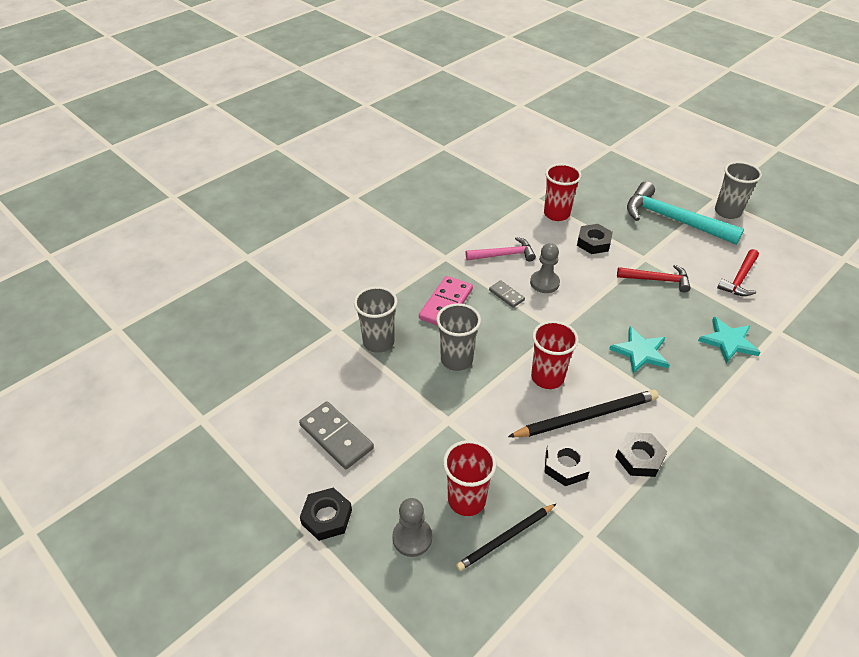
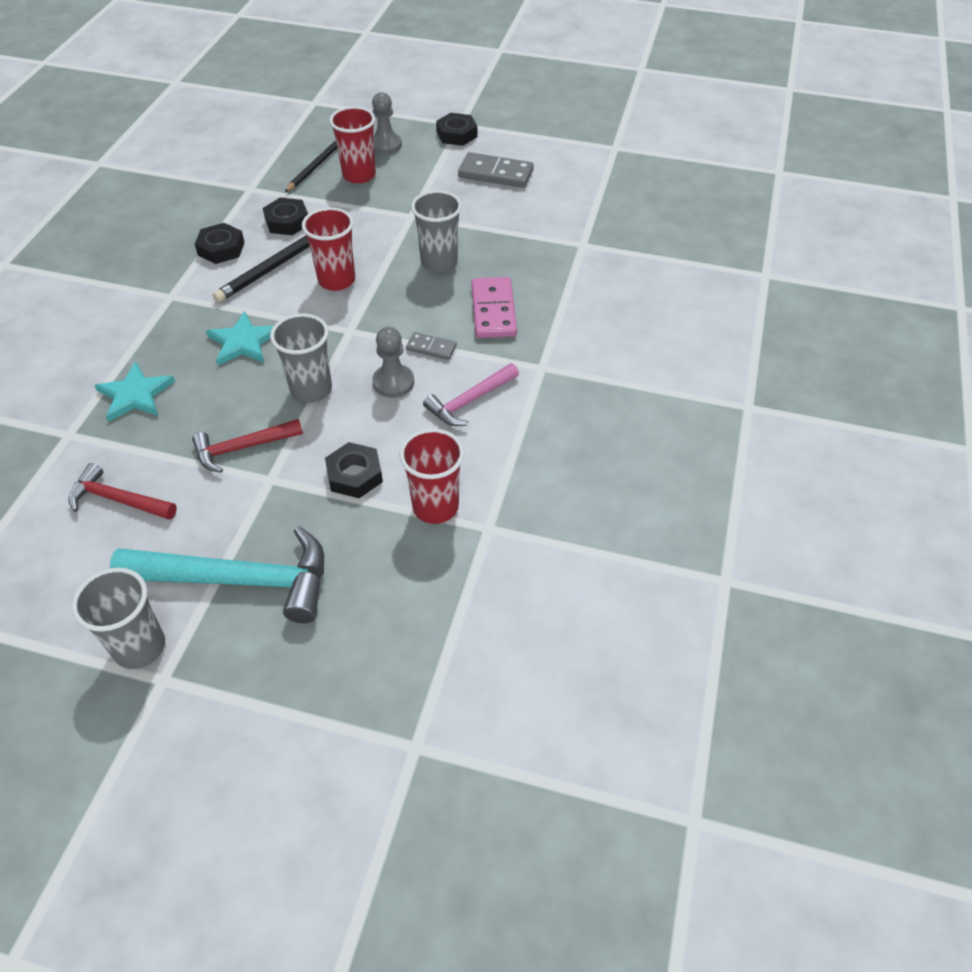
camera: 150 degrees right, 5 degrees up
(378, 342) = (530, 249): grey cup -> grey cup (311, 389)
(740, 279) = (118, 500): red hammer -> red hammer turned 75 degrees counterclockwise

